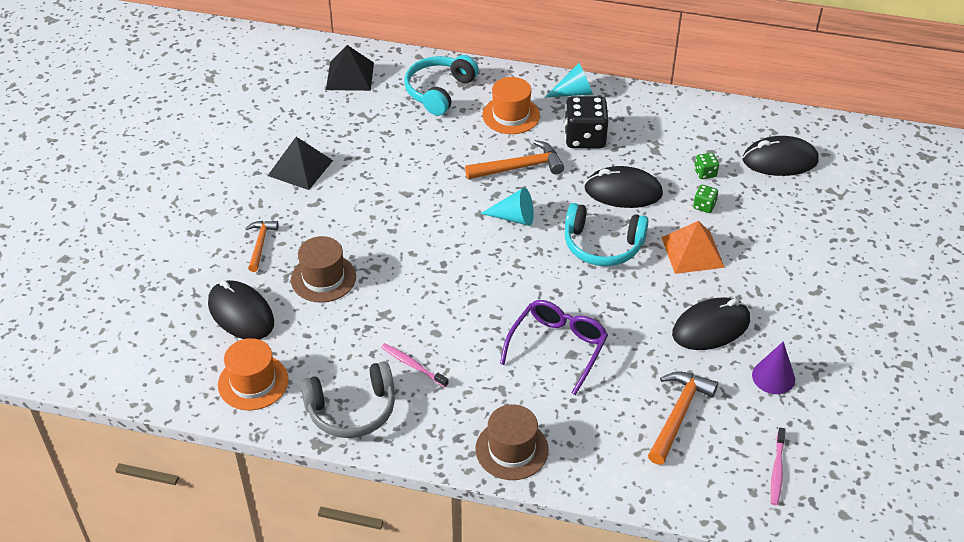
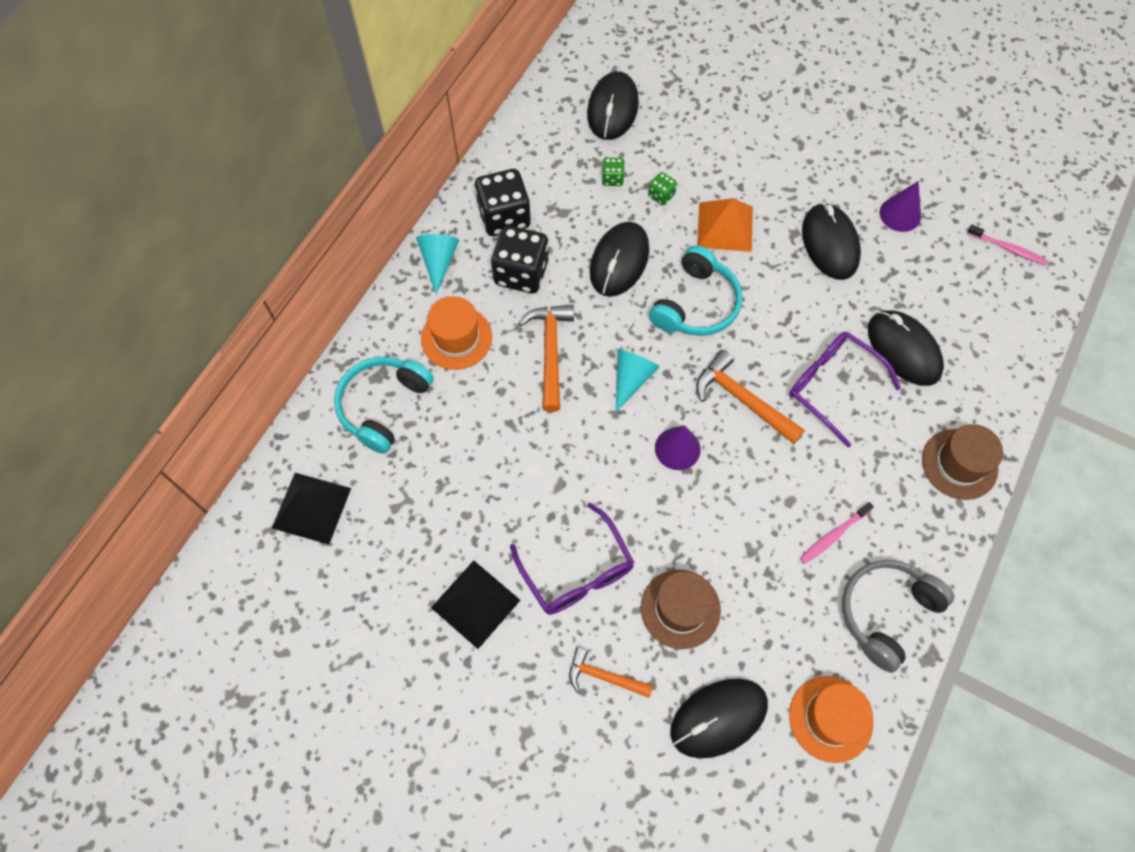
camera: 75 degrees left, 20 degrees up
(338, 215) = (577, 571): none -> purple glasses
(352, 410) = (886, 613): grey headphones -> grey headphones turned 135 degrees counterclockwise
(439, 91) = (383, 406): turquoise headphones -> turquoise headphones turned 75 degrees clockwise
(460, 255) = (677, 448): none -> purple cone
(618, 395) = (903, 349): none -> black mouse
(633, 118) = (504, 217): none -> black dice
(678, 415) = (934, 306): orange hammer -> orange hammer (743, 400)

